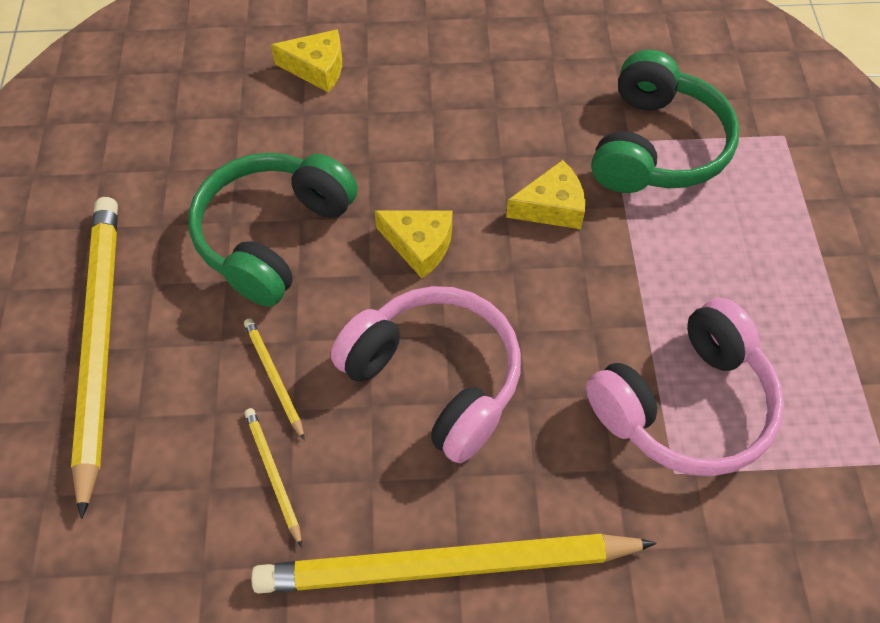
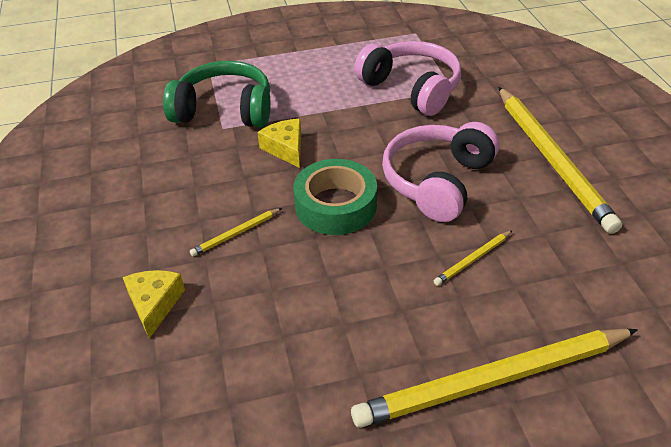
camera: 100 degrees left, 15 degrees down
(273, 236) = (350, 290): green headphones -> none
(273, 474) = (542, 243): yellow pencil -> yellow pencil (236, 234)
(419, 245) = (335, 205): yellow cheese -> green tape

